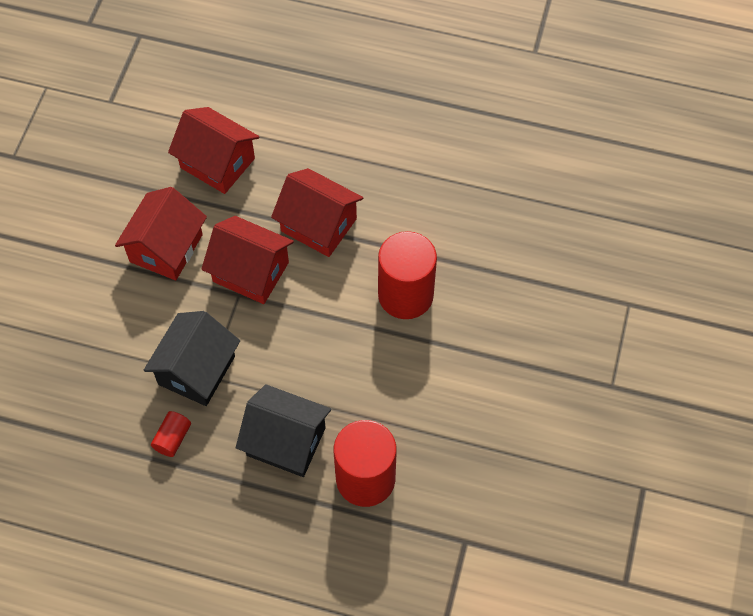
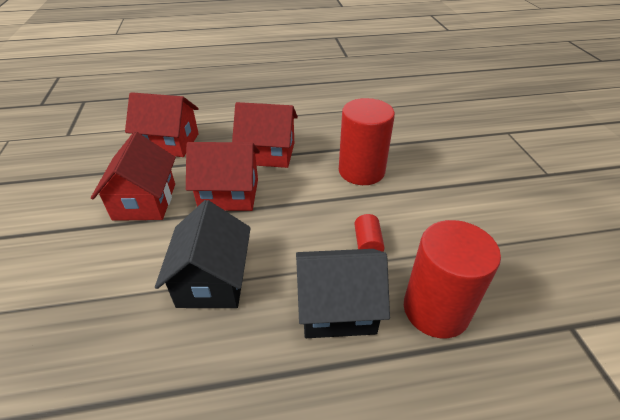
camera: 25 degrees left, 20 degrees down
(172, 438) = (213, 355): red cylinder -> red cylinder (367, 244)

